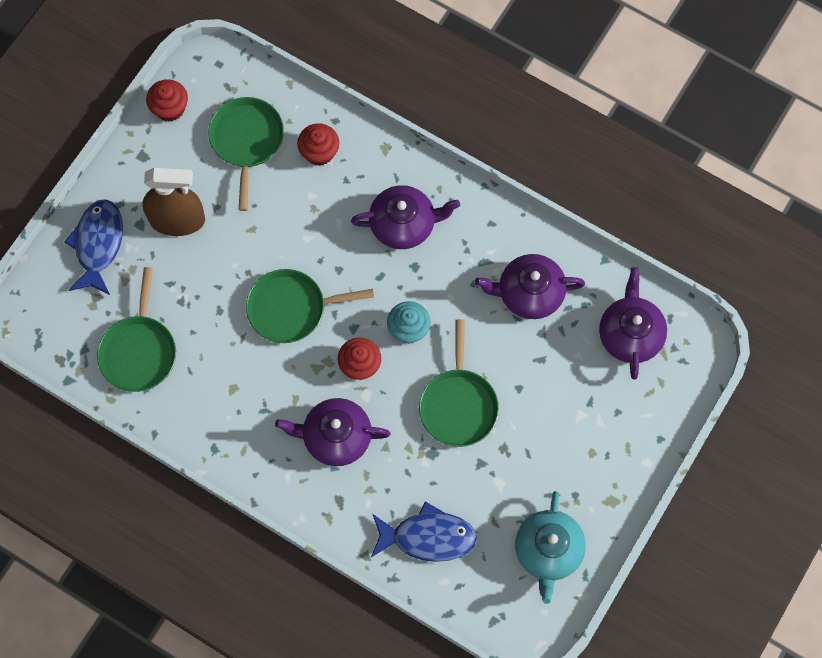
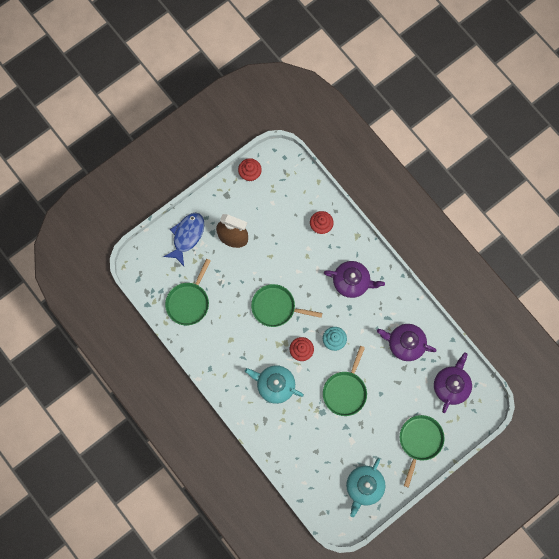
camera: 20 degrees right, 5 degrees up
(246, 141) = (284, 206): green pan -> green pan (420, 441)
(336, 437) = (275, 385): purple teapot -> turquoise teapot
(428, 537) = (304, 456): blue fish -> none

